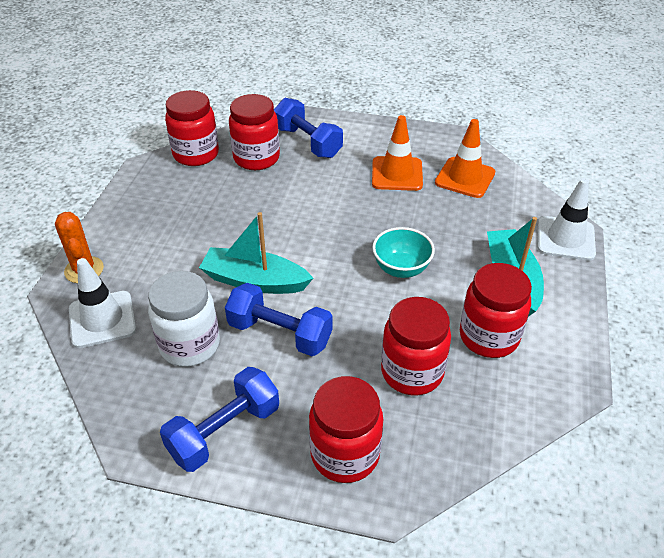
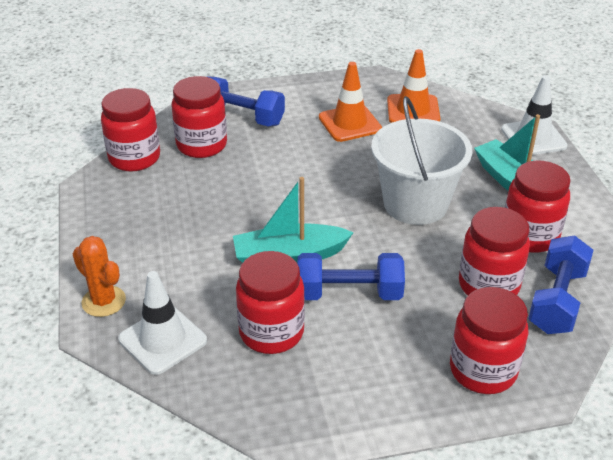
camera: 25 degrees left, 5 degrees down
(190, 345) = (271, 332): white jar -> red jar
(224, 431) = (363, 393): blue dumbbell -> blue dumbbell (556, 300)
(401, 269) = (415, 204): turquoise bowl -> white bucket

